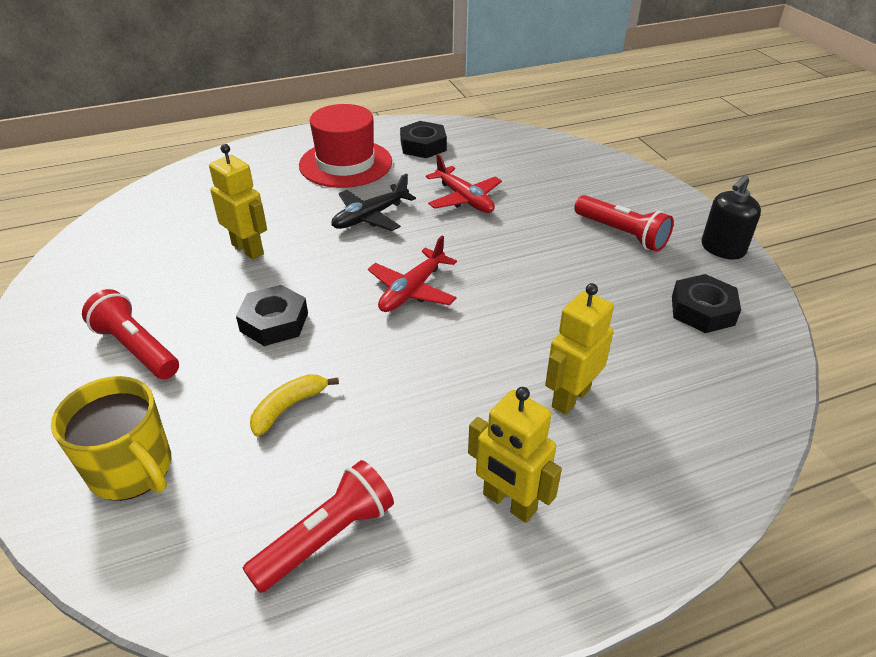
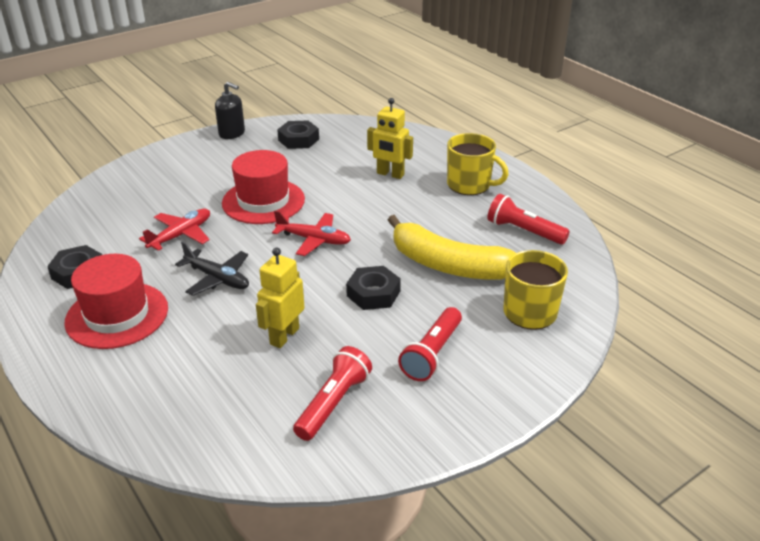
camera: 105 degrees left, 5 degrees down
(288, 407) = (449, 265): yellow banana -> yellow banana, size x2.26
(509, 503) = (469, 185): yellow robot -> yellow mug
(520, 259) = (263, 201): none -> red hat
(622, 234) = (221, 166): red flashlight -> red flashlight (333, 403)

